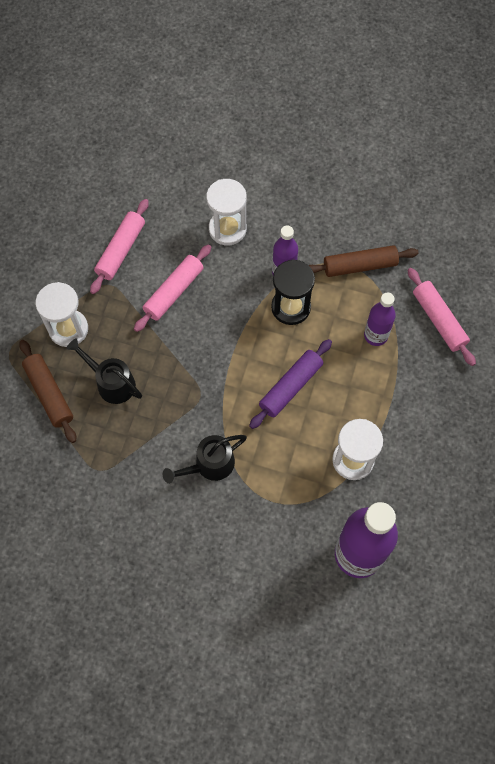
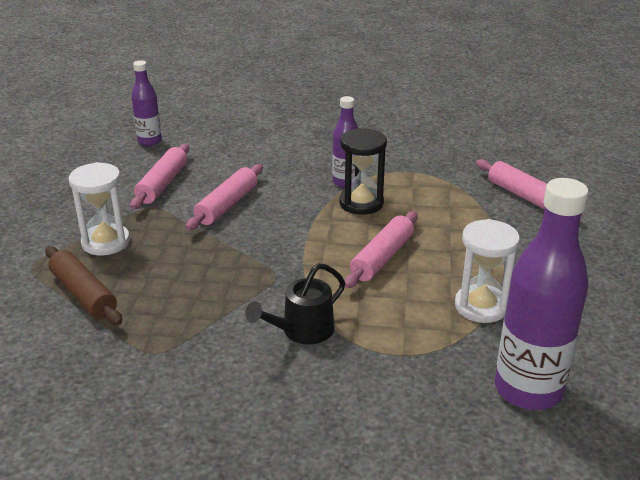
camera: 10 degrees left, 35 degrees down
(111, 382) = (163, 277): black watering can -> none
(227, 229) = (276, 161): white hourglass -> none
(290, 387) = (382, 258): purple rolling pin -> pink rolling pin
(360, 266) = (424, 171): brown rolling pin -> none
(376, 335) = (462, 212): purple bottle -> purple bottle (149, 141)

